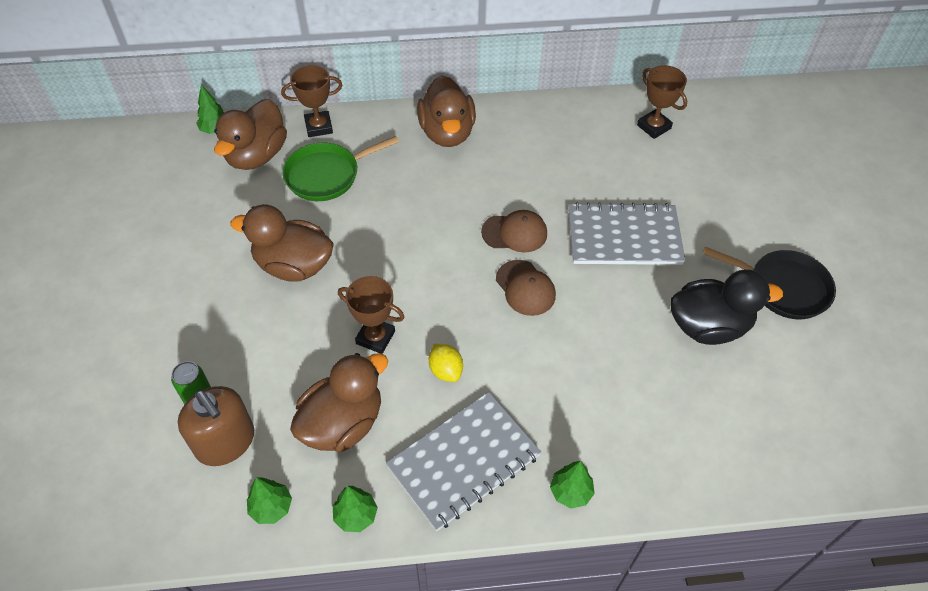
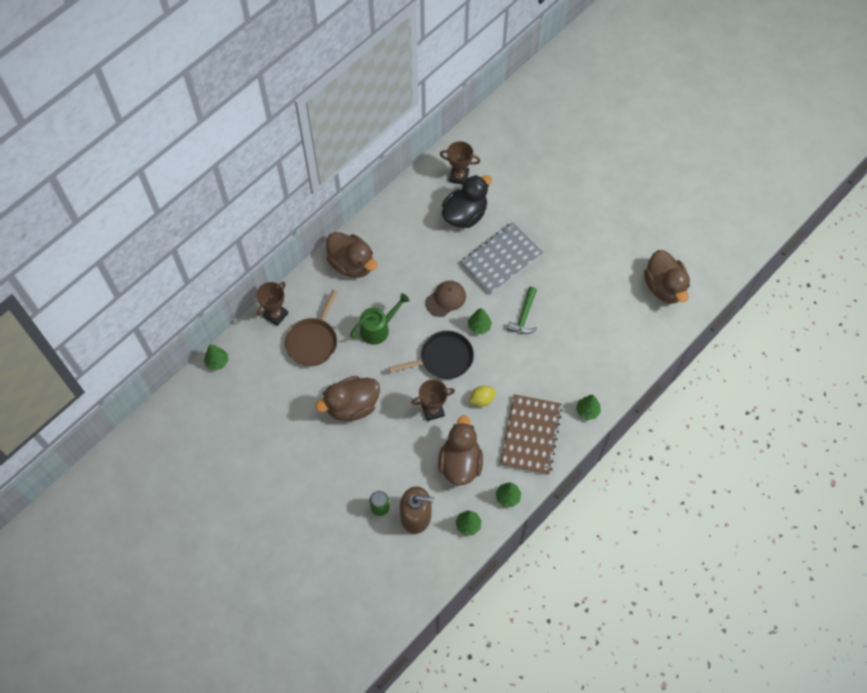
camera: 40 degrees left, 10 degrees up
(256, 155) = (260, 359): brown duck -> brown duck (664, 287)
(326, 175) = (313, 341): green pan -> brown pan
(407, 210) = (378, 328): none -> green watering can
(445, 370) = (482, 399): yellow lemon -> yellow lemon turned 45 degrees counterclockwise
(464, 461) = (531, 435): grey notebook -> brown notebook
(525, 288) = (479, 326): brown cap -> green tree
(593, 316) = (524, 316): none -> green hammer
(708, 326) = (580, 280): black duck -> black duck (465, 215)
(784, 287) = (597, 231): black pan -> black pan (443, 358)

